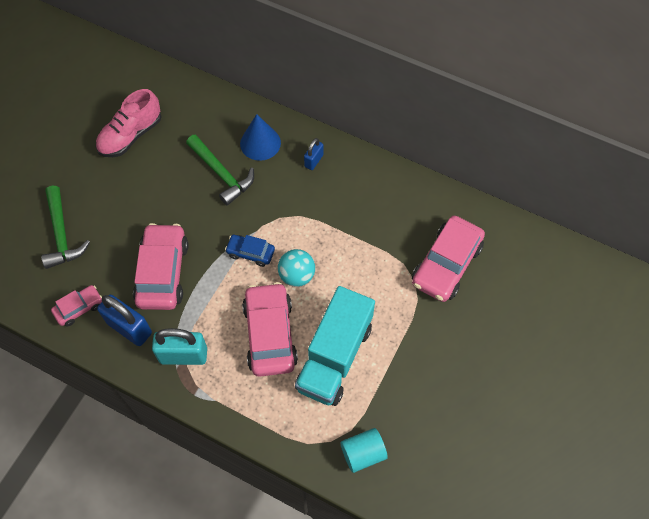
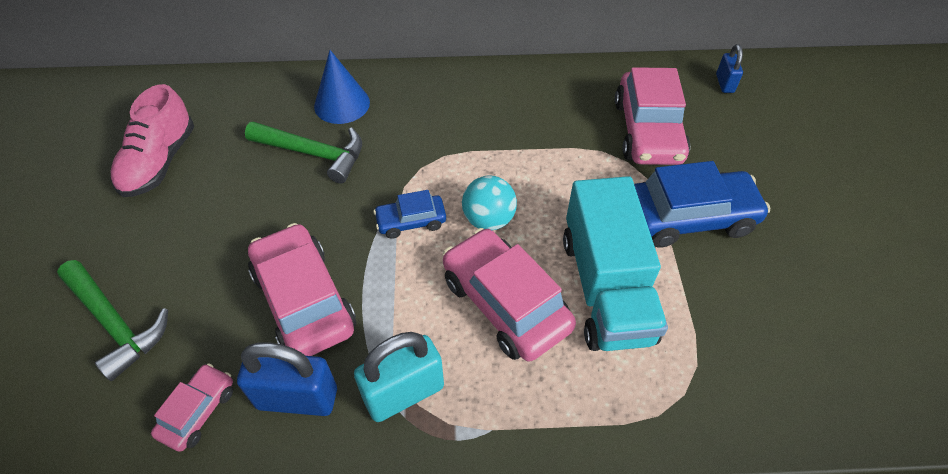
camera: 30 degrees left, 10 degrees down
(313, 161) = (419, 96): blue padlock -> blue padlock (724, 83)
(363, 453) = (735, 386): turquoise cylinder -> none
(422, 340) = (689, 217): none -> blue car

